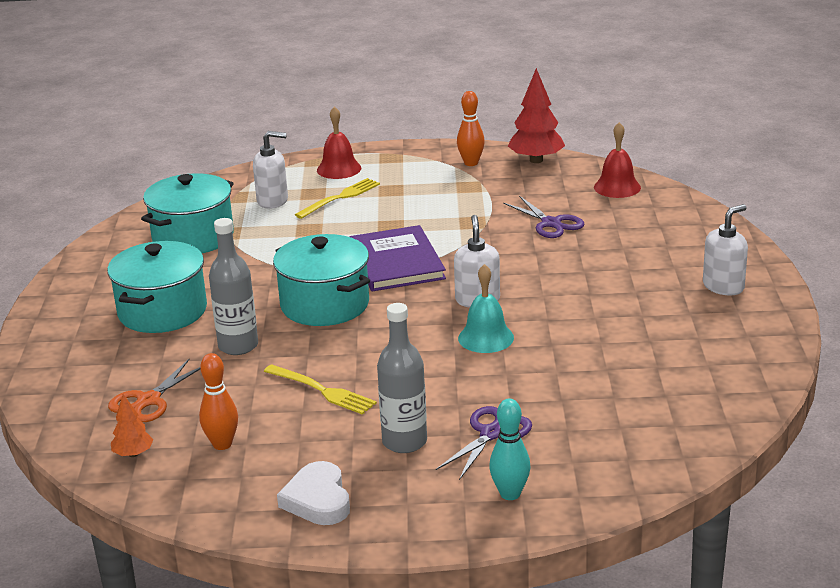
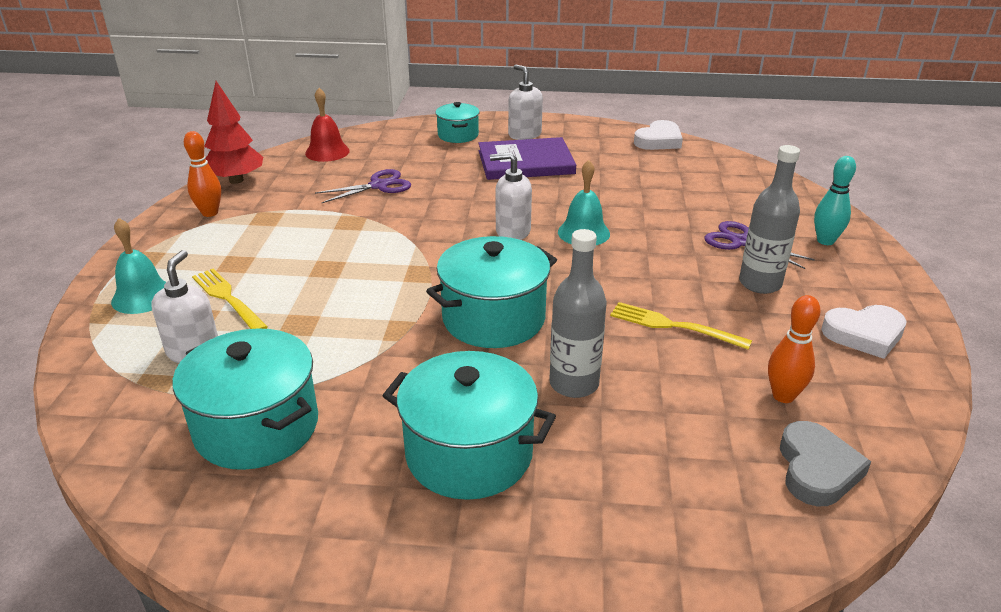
camera: 85 degrees left, 5 degrees up
(133, 454) = (816, 469): orange tree -> grey heart
(149, 400) = (696, 459): orange scissors -> none
(322, 390) = (673, 326): yellow fork -> yellow fork turned 105 degrees counterclockwise
(339, 169) = (142, 296): red bell -> turquoise bell
(396, 262) = (415, 269): purple book -> purple book (525, 162)
(698, 247) = (458, 135): none -> turquoise pot
(757, 379) = (659, 140): none -> white heart

